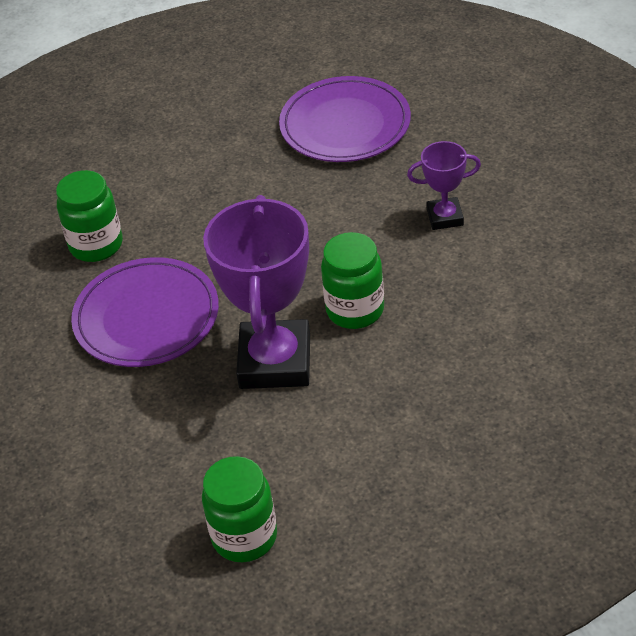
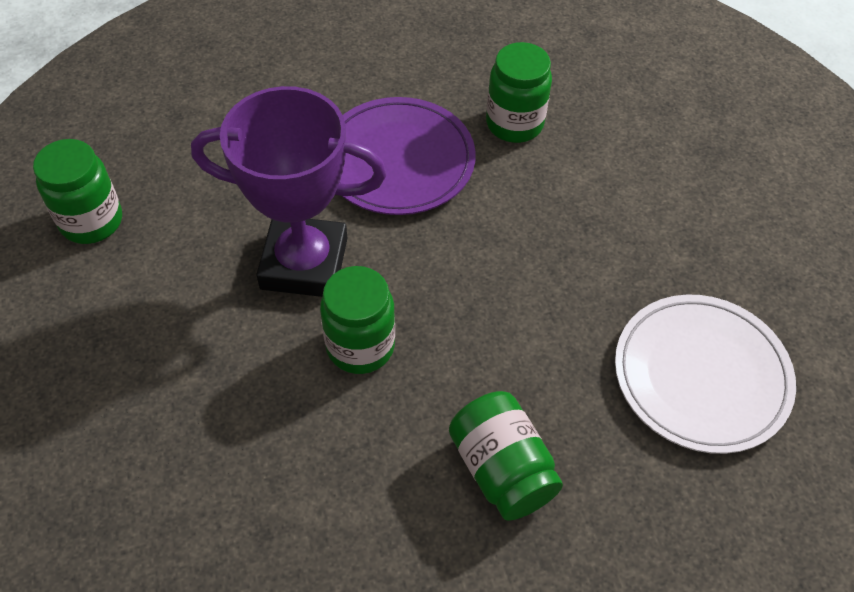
camera: 90 degrees right, 10 degrees up
(345, 125) = (701, 376): purple plate -> white plate
(445, 217) = (501, 469): purple trophy -> green jar

